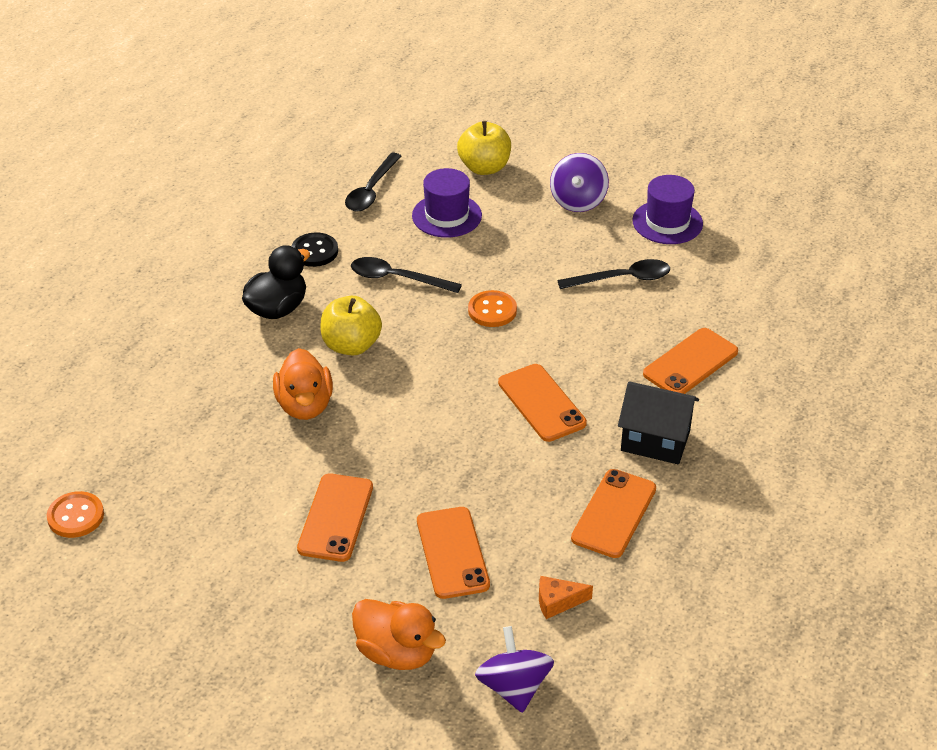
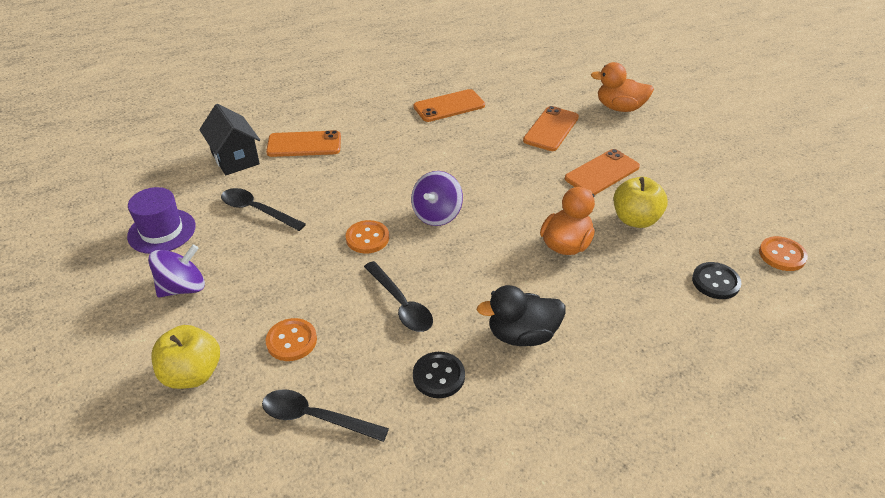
camera: 140 degrees left, 0 degrees up
(134, 446) = (715, 282): none -> black button
(351, 345) = (493, 269): yellow apple -> yellow apple (635, 219)
(371, 190) = (315, 418): black spoon -> black spoon turned 135 degrees counterclockwise
(397, 653) = (619, 108): orange duck -> orange duck turned 60 degrees counterclockwise
(447, 216) = (291, 341): purple hat -> orange button
(514, 687) = (575, 76): purple spinning top -> purple spinning top (437, 214)
(541, 403) = (415, 168): orange phone -> none
(557, 602) = (520, 91): orange cheese -> none
(655, 441) = (383, 122): black house -> black house (235, 159)

